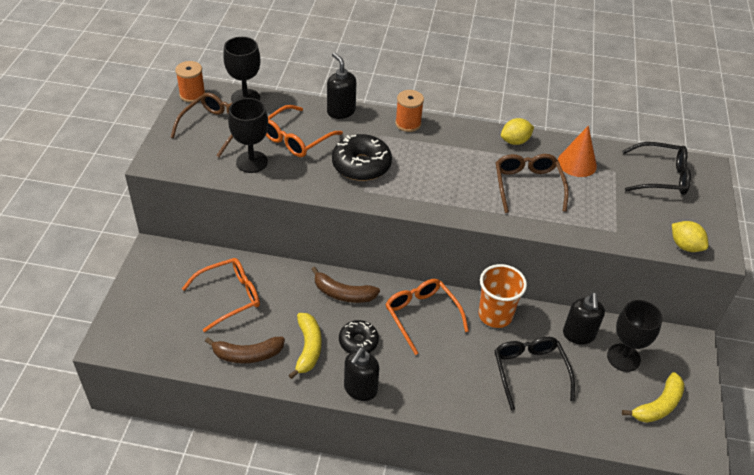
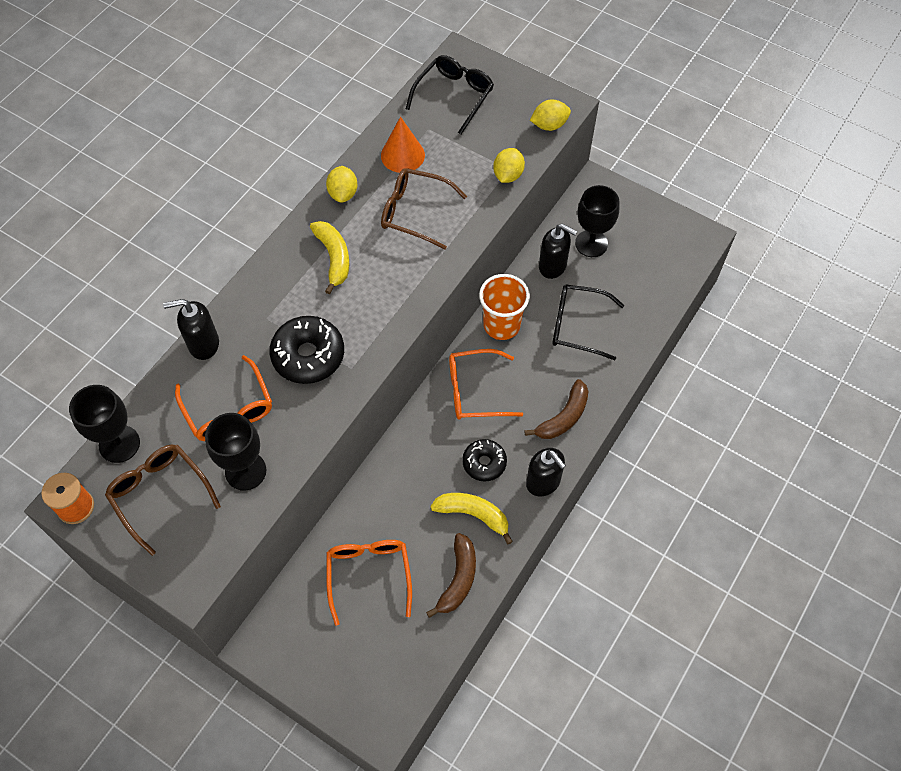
camera: 65 degrees left, 15 degrees up
(343, 293) = (414, 455): brown banana -> brown banana (563, 417)
(408, 123) = (262, 283): orange spool -> none
(609, 232) = (508, 175): none -> yellow lemon
(658, 405) = (649, 243): yellow banana -> yellow banana (334, 258)

